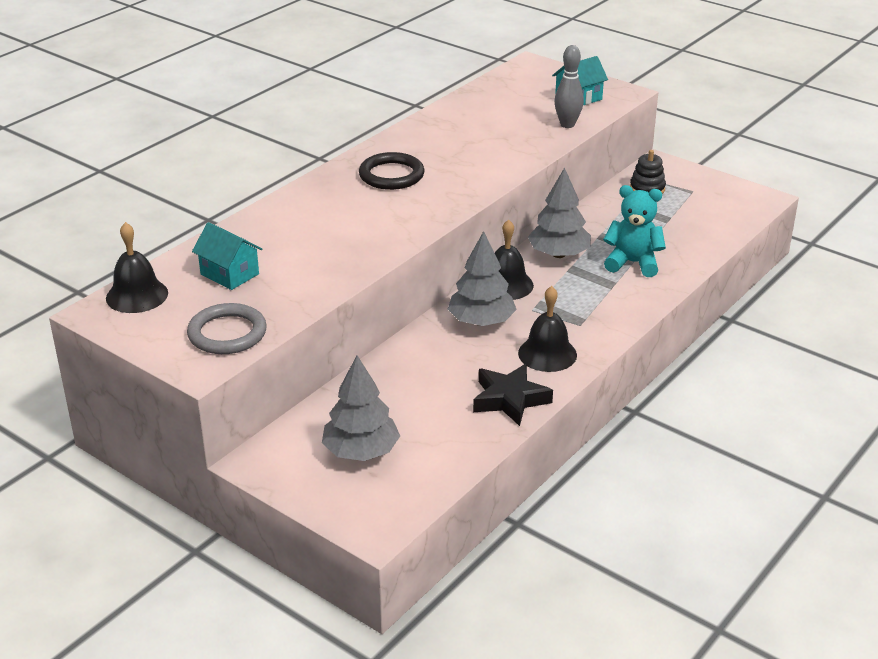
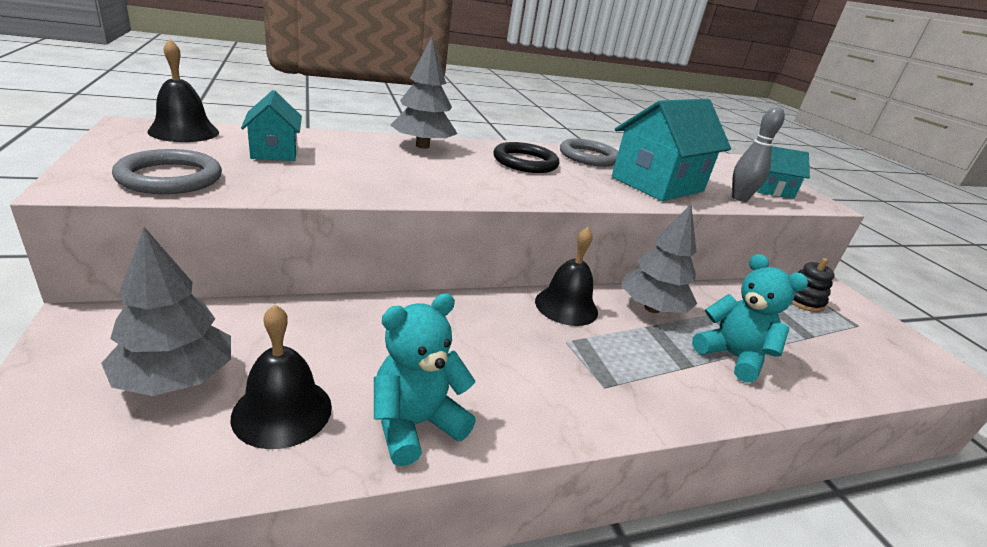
camera: 30 degrees right, 5 degrees down
(423, 138) = (588, 157): none -> grey ring
(481, 321) = (499, 324): grey tree -> grey tree (422, 146)
(502, 143) = (657, 184): none -> turquoise house
(509, 399) = (416, 424): black star -> turquoise teddy bear
(547, 354) = (528, 397): black bell -> black bell (282, 411)

